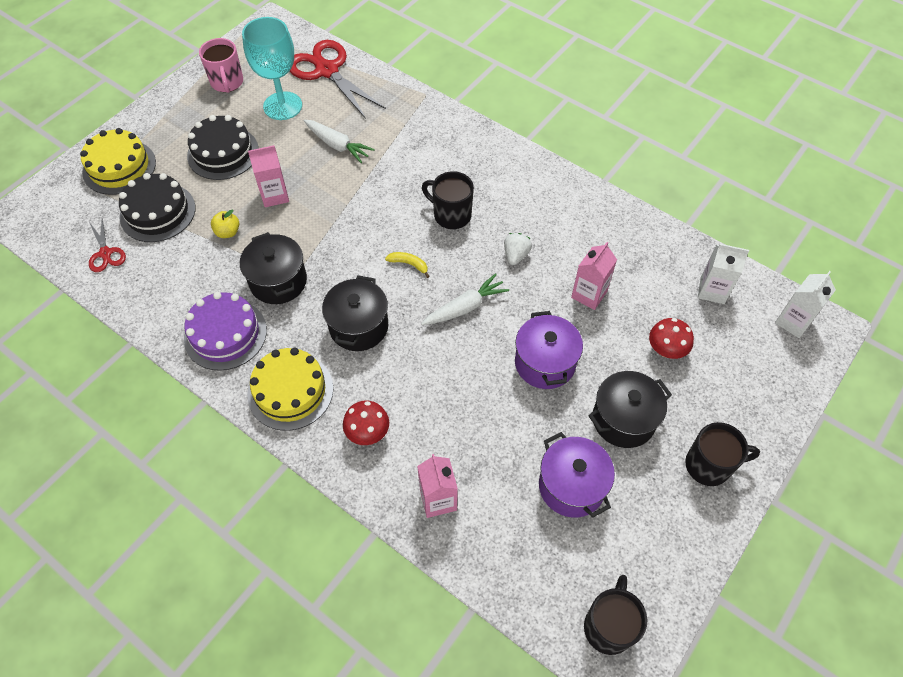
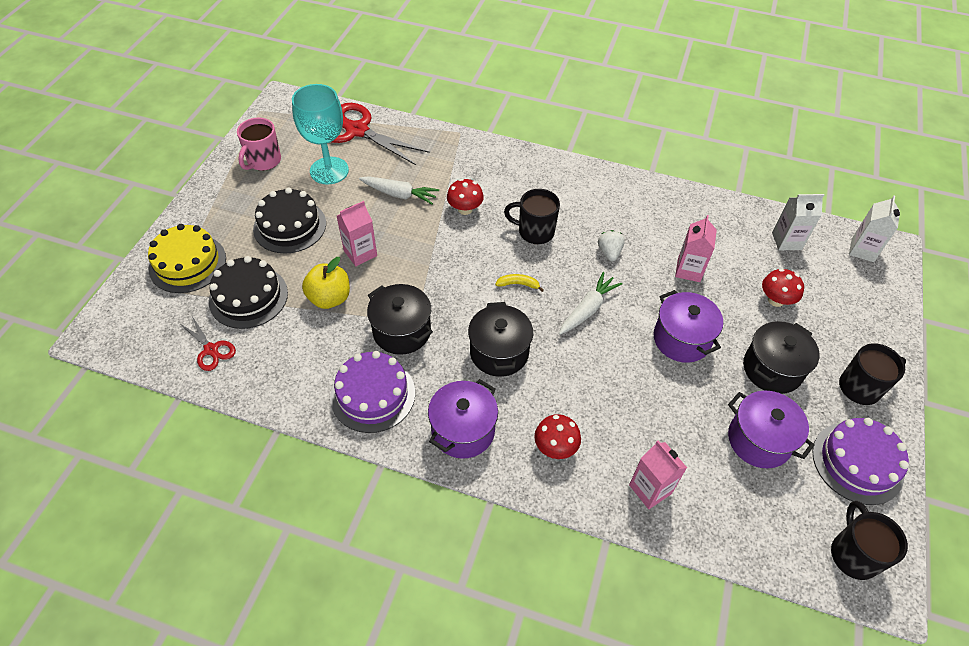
camera: 20 degrees left, 5 degrees down
(227, 82) = (263, 161): pink mug -> pink mug turned 60 degrees clockwise
(228, 232) = (329, 298): yellow apple -> yellow apple, size x1.64
(290, 391) = (463, 430): yellow cake -> purple pot
(393, 175) = (465, 209): none -> red mushroom
(663, 539) = (857, 462): none -> purple cake

